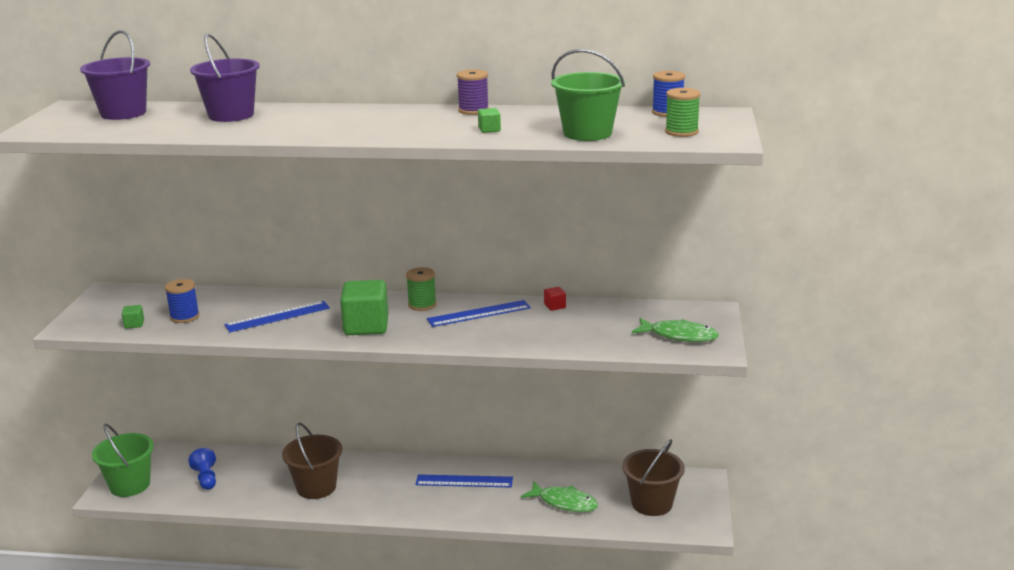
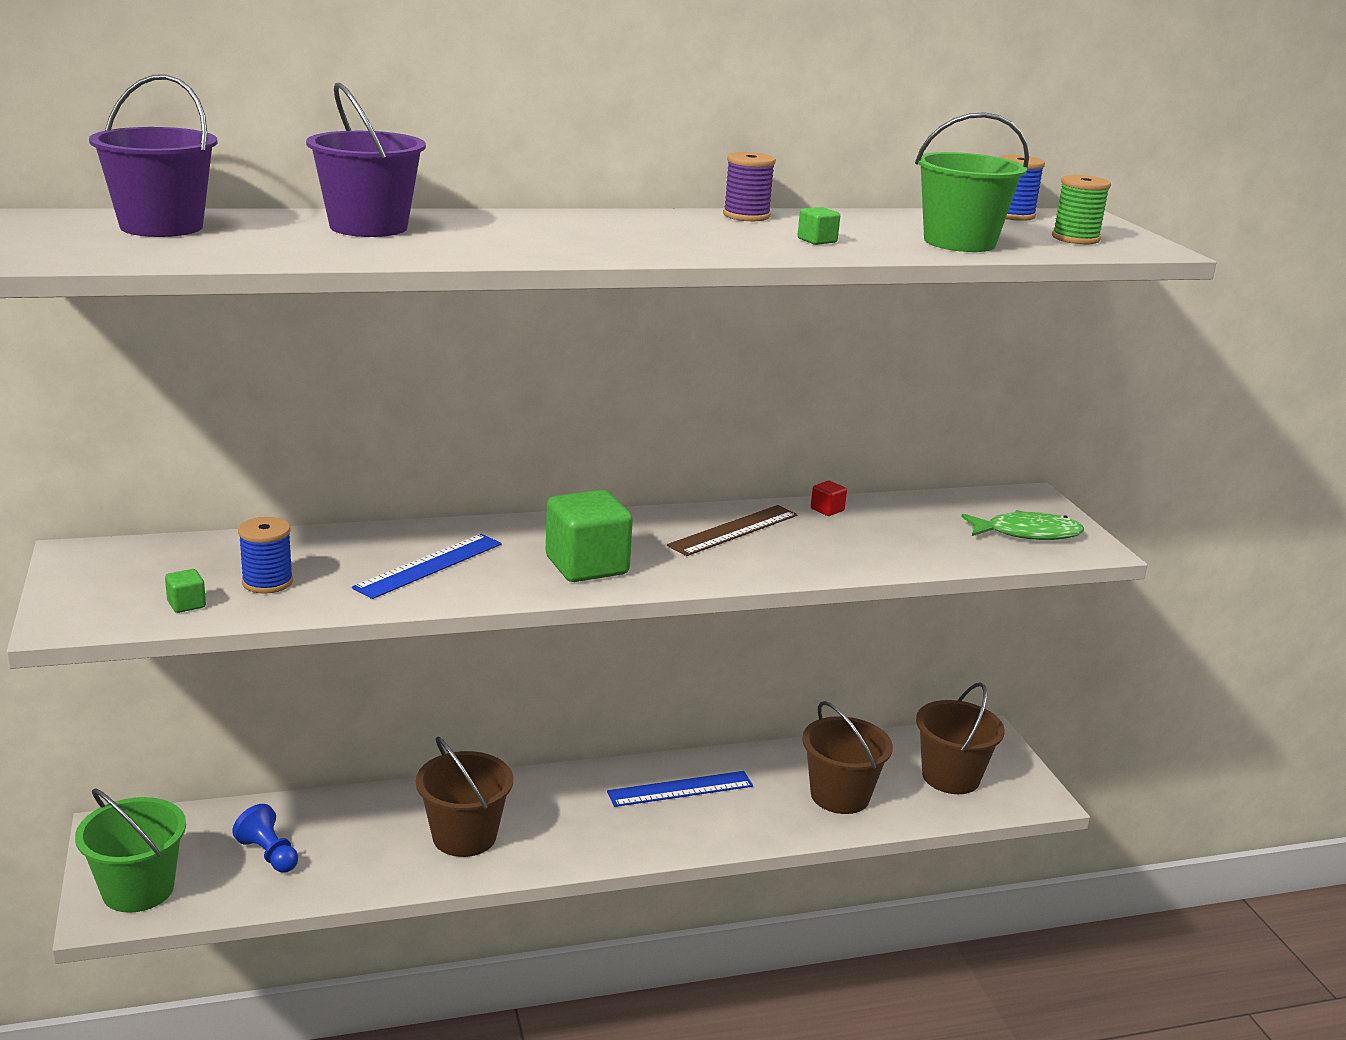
camera: 25 degrees left, 0 degrees up
(422, 305) = (638, 525): green spool -> none
(479, 313) = (733, 530): blue ruler -> brown ruler
(564, 502) = (840, 796): green fish -> brown bucket

